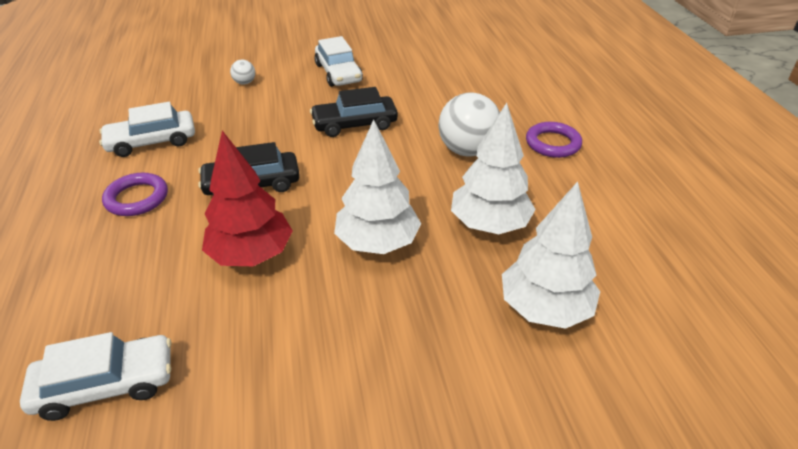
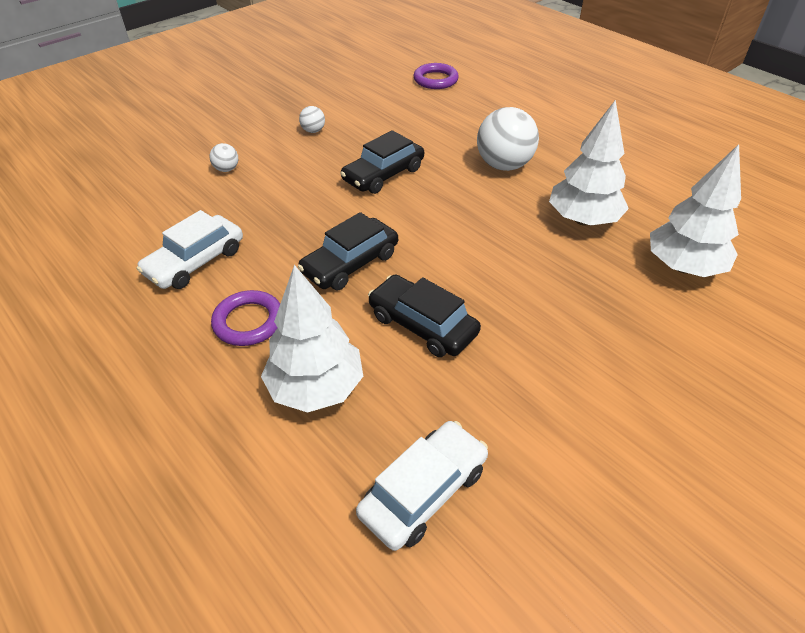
camera: 30 degrees left, 5 degrees up
(251, 255) = (422, 324): red tree -> black car
(338, 73) = (313, 131): white car -> white ball
(377, 242) = (515, 269): white tree -> white tree (316, 388)
(552, 143) = (561, 137): purple ring -> purple ring (435, 80)

